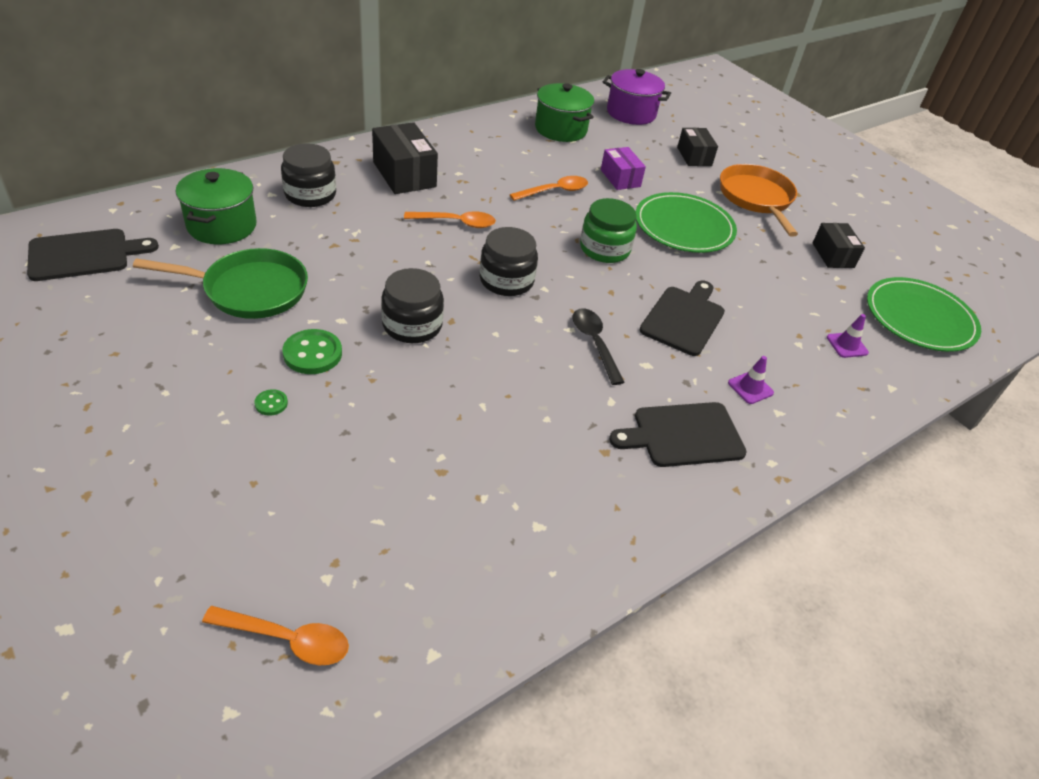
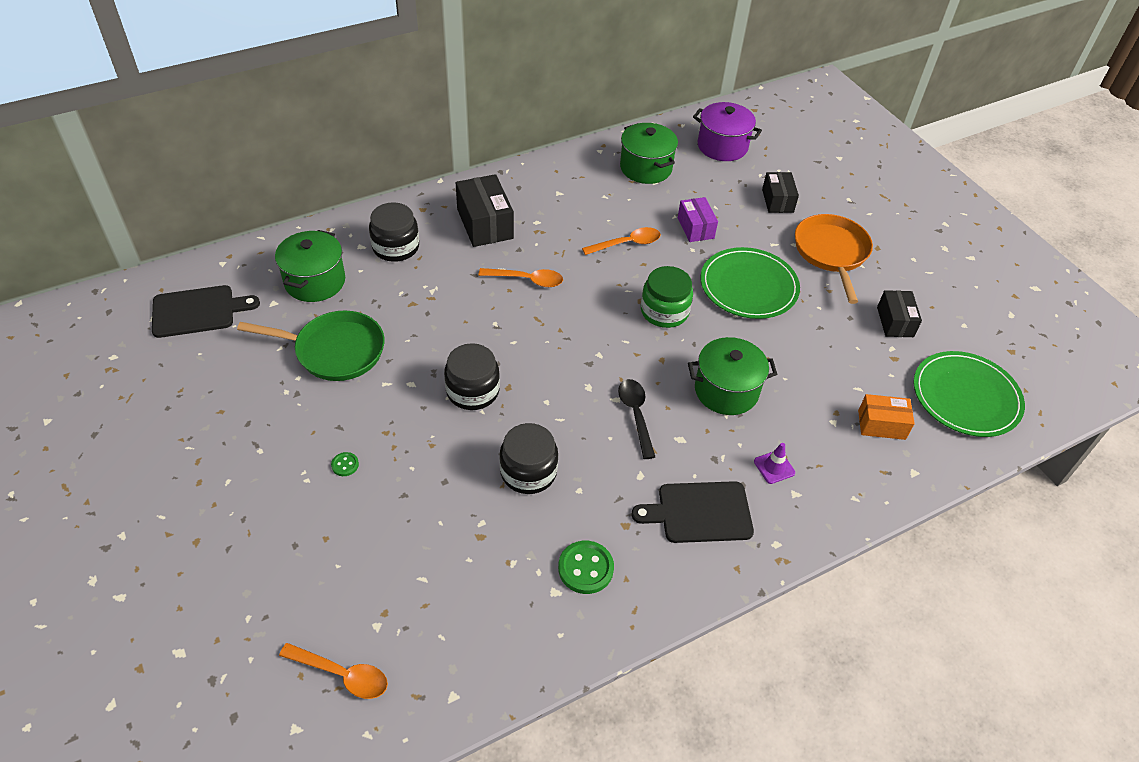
camera: 10 degrees right, 5 degrees up
(312, 354) = (383, 417): green button -> green button (585, 568)
(506, 280) = (565, 345): black jar -> black jar (528, 472)
(684, 318) = (726, 391): black cutting board -> green pot
(847, 345) = (881, 425): purple traffic cone -> orange box

